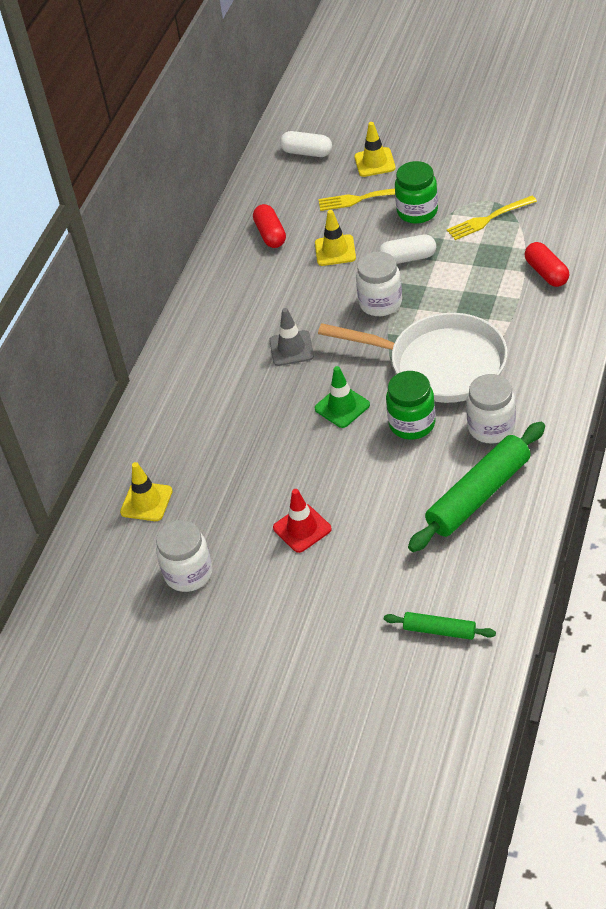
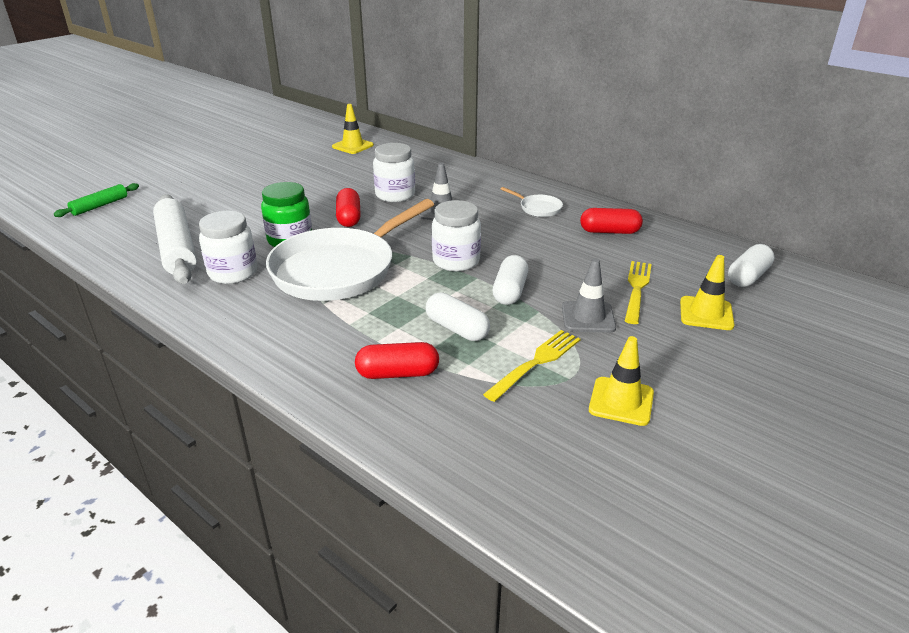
camera: 105 degrees right, 15 degrees down
(188, 573) = (277, 148): white jar -> white jar (395, 195)
(246, 289) = (538, 208): none -> white pan
(302, 528) = (256, 182): red traffic cone -> none
(335, 250) = (557, 256): yellow traffic cone -> yellow traffic cone (621, 401)
(342, 407) = (349, 218): green traffic cone -> red capsule
(417, 211) = (588, 317): green jar -> grey traffic cone
(477, 266) = (457, 329): none -> white capsule
(478, 495) = (177, 248): green rolling pin -> white rolling pin
(489, 219) = (536, 363): yellow fork -> yellow fork turned 45 degrees clockwise

